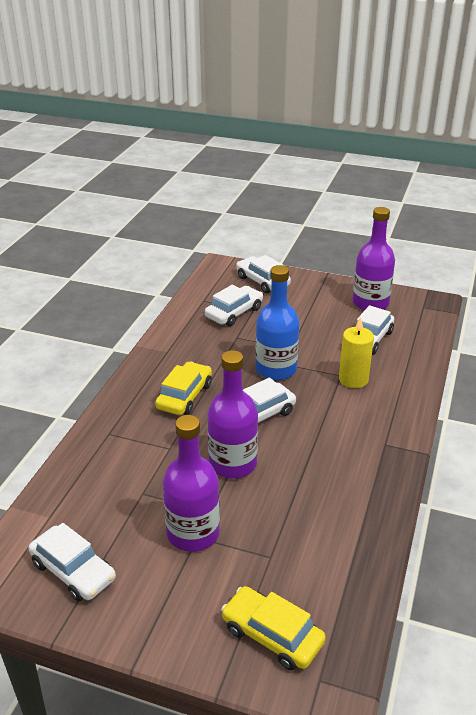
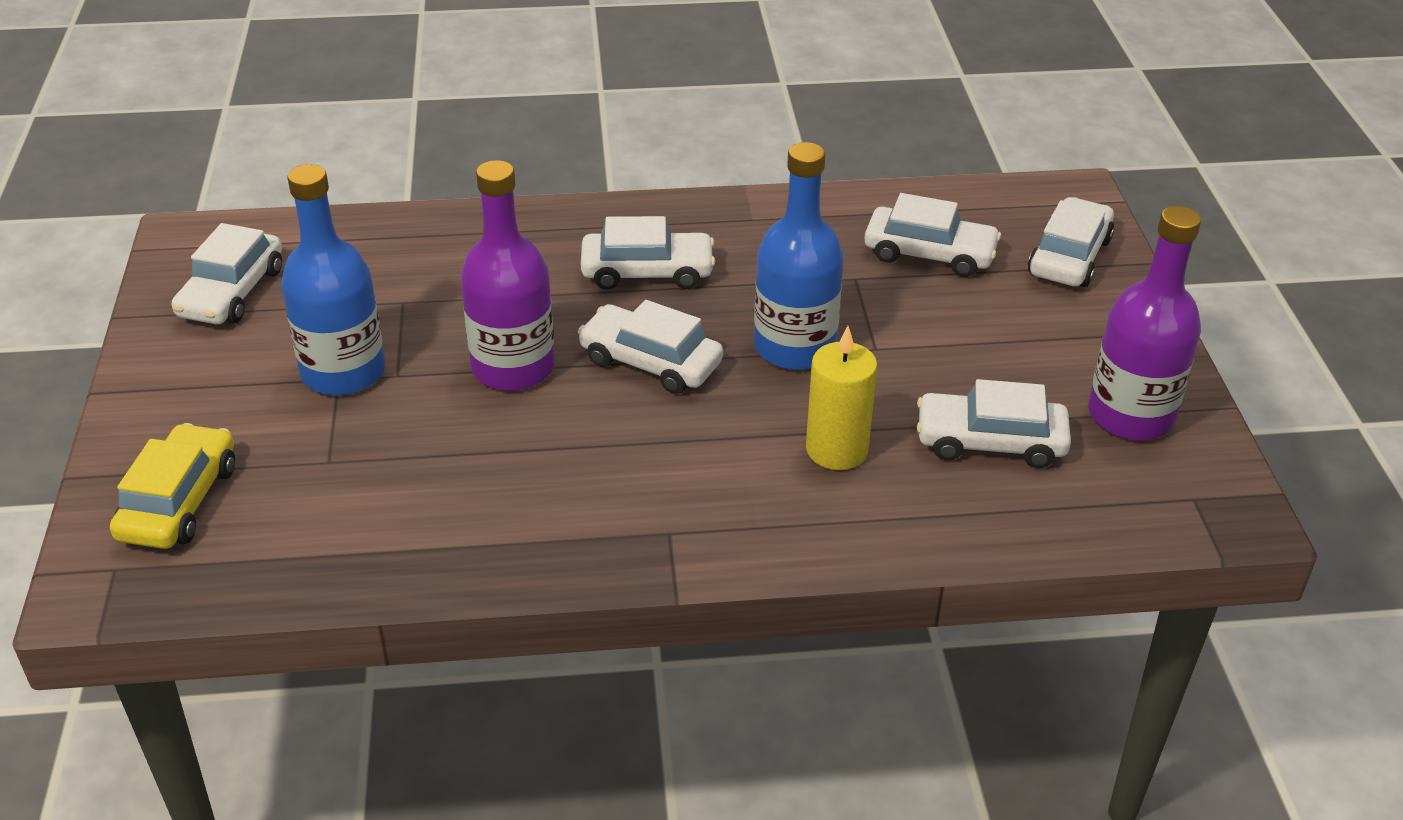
camera: 65 degrees right, 5 degrees up
(184, 396) = (647, 272): yellow car -> white car
(193, 533) = (343, 372): purple bottle -> blue bottle

